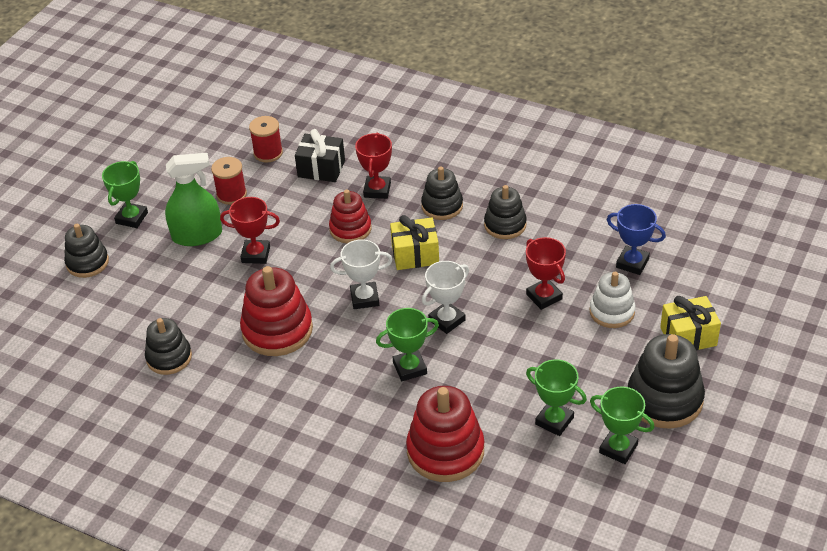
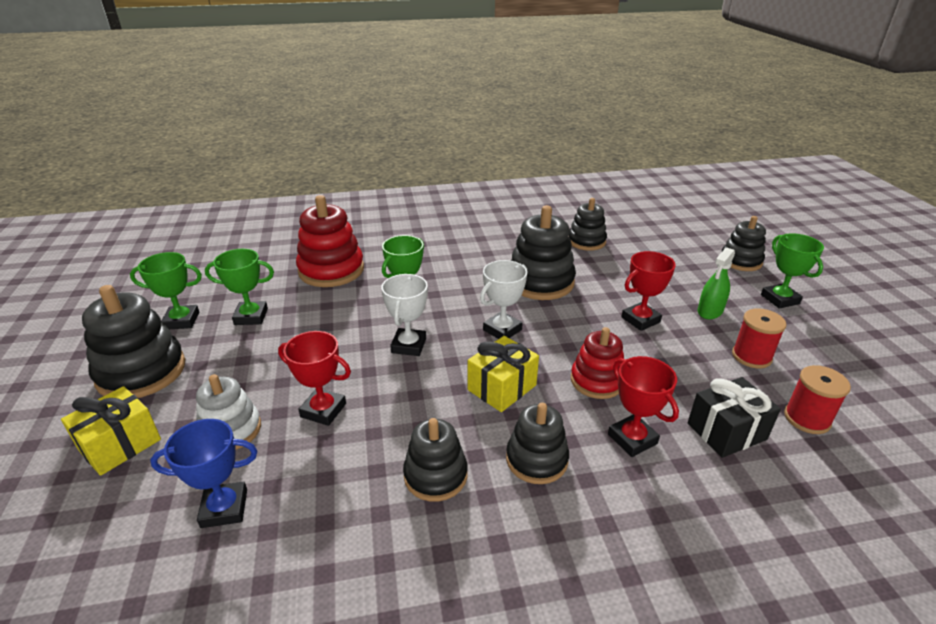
camera: 140 degrees right, 10 degrees down
(197, 235) = (710, 311): green spray bottle -> green spray bottle, size x0.63
(277, 330) = (540, 282): red stacking toy -> black stacking toy

